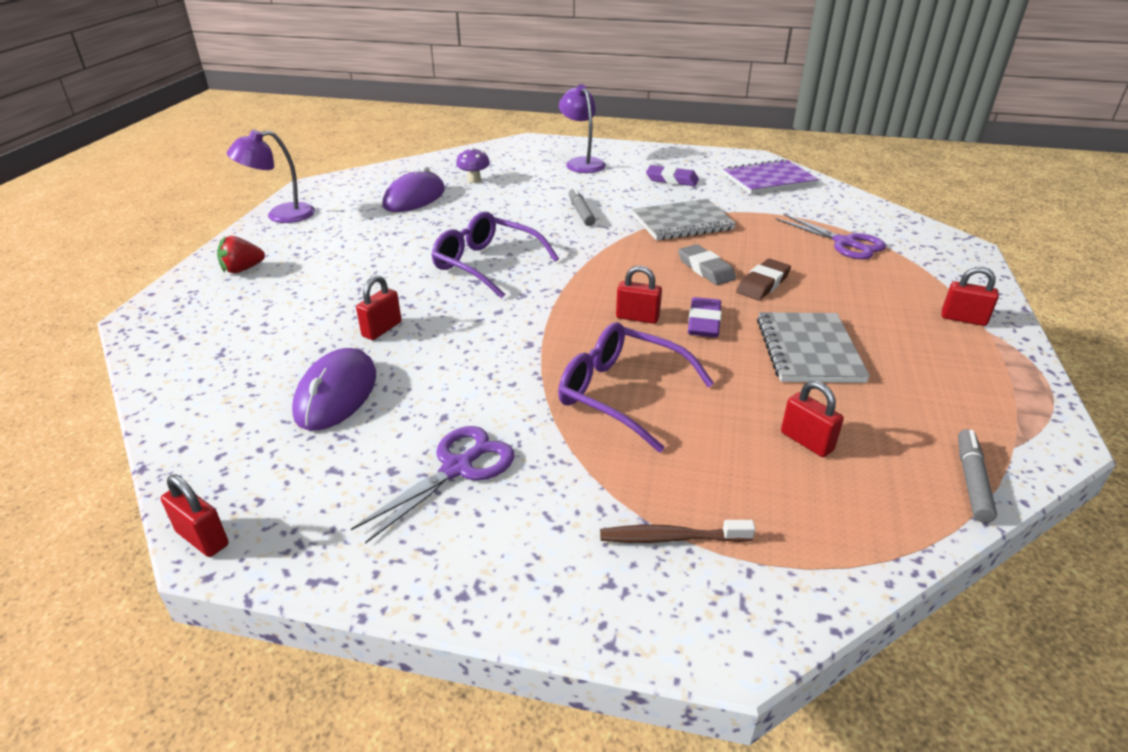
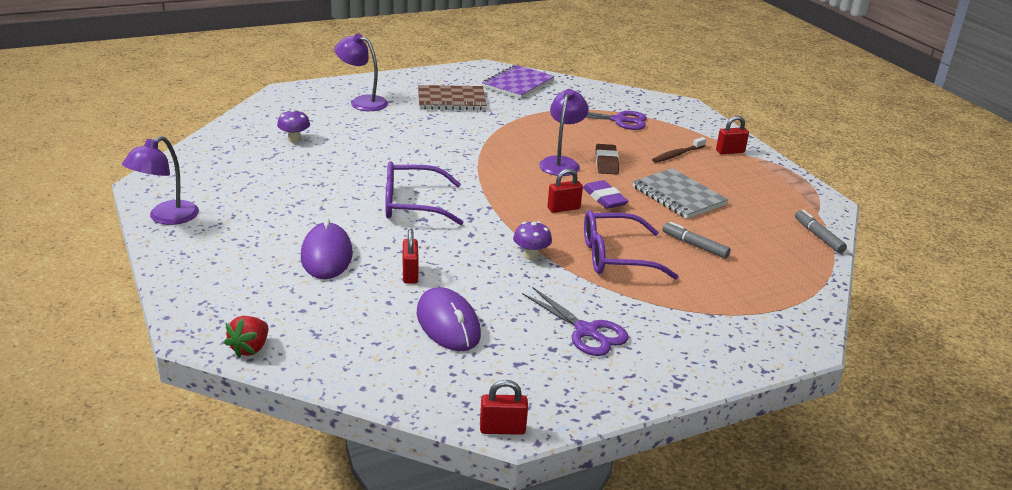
camera: 40 degrees left, 5 degrees down
(242, 269) = (217, 271): red strawberry -> red strawberry (250, 348)
(414, 198) = (267, 169): purple mouse -> purple mouse (326, 255)
(457, 468) = (586, 331): purple scissors -> purple scissors turned 135 degrees clockwise
(526, 356) = (531, 256): none -> purple mushroom
(581, 212) = (422, 144): grey marker -> grey marker (695, 246)
(671, 538) = (731, 316): brown toothbrush -> brown toothbrush (677, 155)
(672, 180) = (451, 100): purple eraser -> brown notebook
(682, 223) = (503, 133): grey notebook -> none
(705, 269) = (561, 163): grey eraser -> purple lamp
(806, 441) = (734, 246): red padlock -> none

